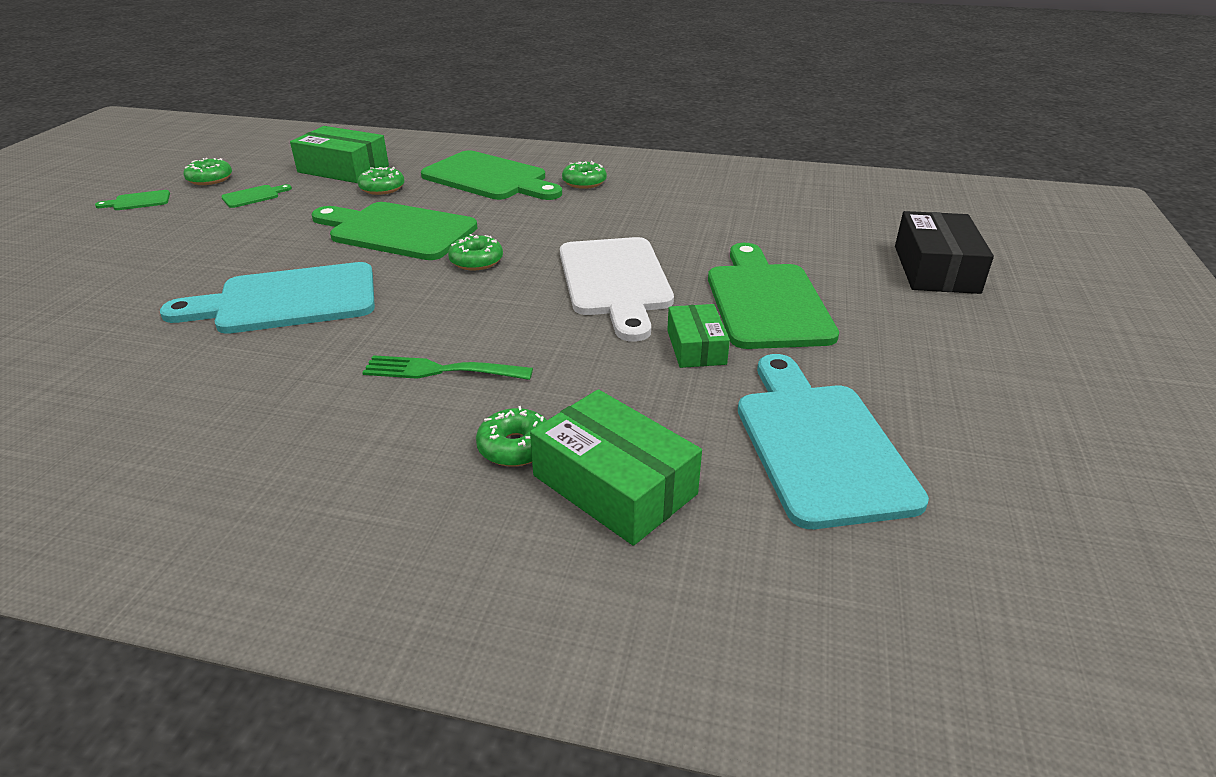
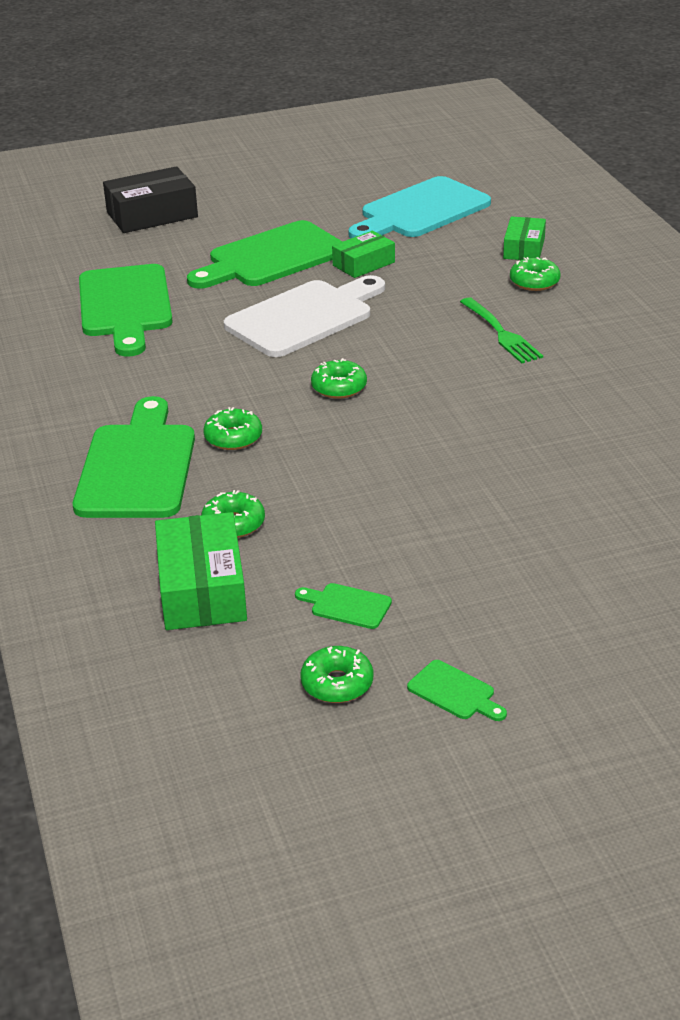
camera: 120 degrees left, 0 degrees up
(288, 300) = (505, 440): turquoise cutting board -> none
(397, 231) = (326, 456): green cutting board -> green cutting board (125, 306)
(584, 182) = (98, 404): green donut -> green donut (233, 437)
(614, 484) = (524, 248): green box -> green box, size x0.62

